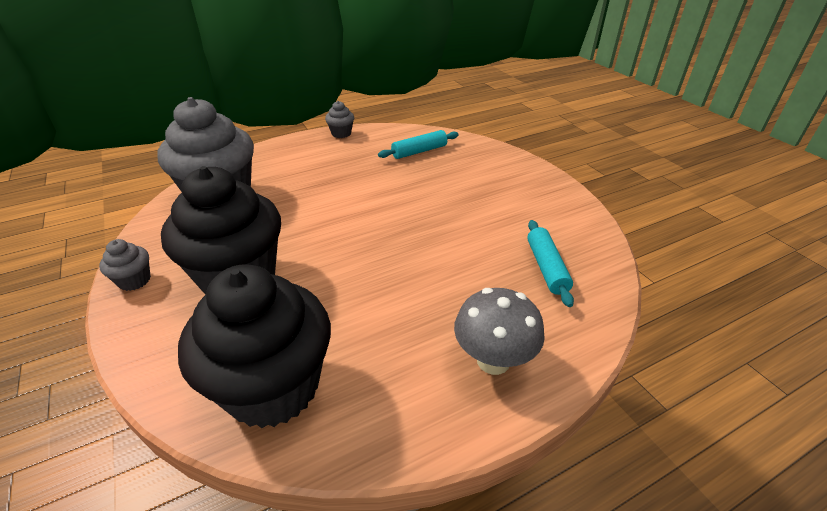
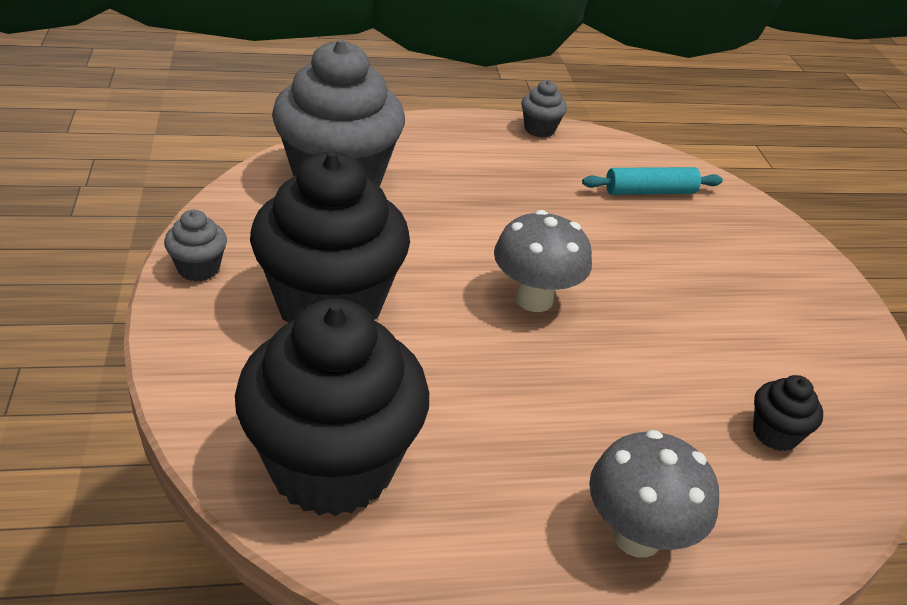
camera: 15 degrees right, 0 degrees up
(373, 232) = (534, 299): none -> grey mushroom
(546, 267) = (775, 433): turquoise rolling pin -> black cupcake

